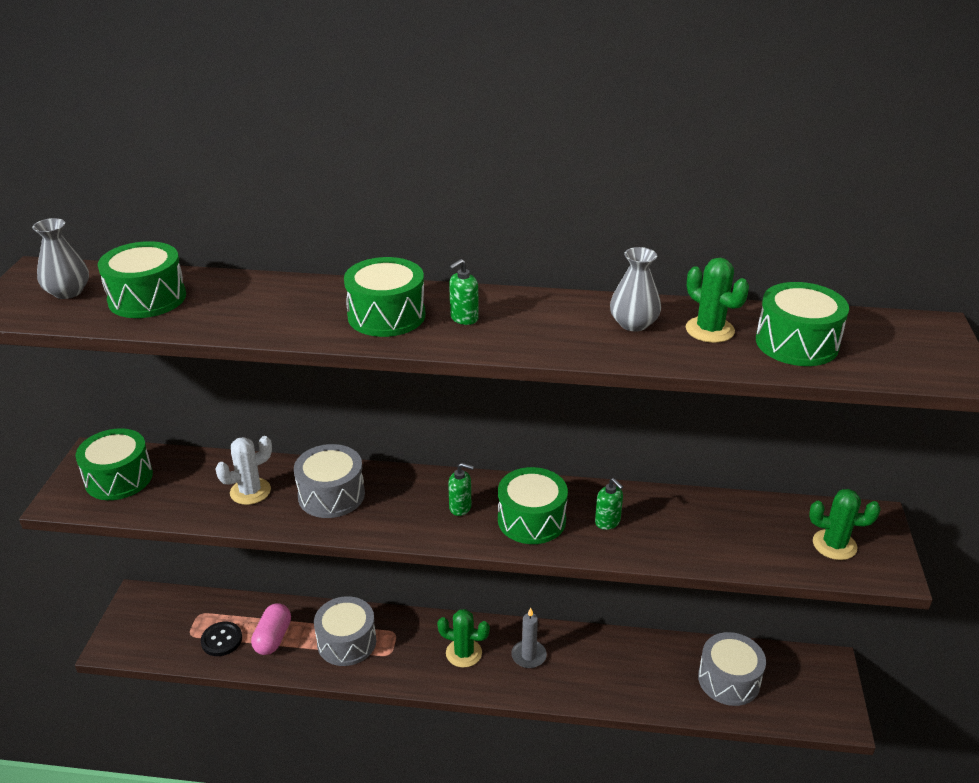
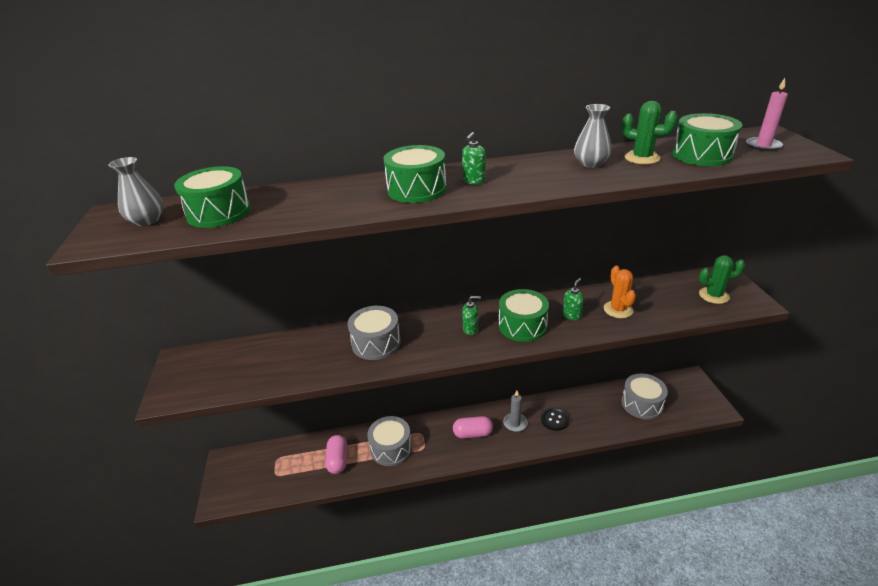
camera: 15 degrees left, 0 degrees up
(119, 478) = (207, 370): green drum -> none
(221, 640) = (301, 472): black button -> black button (554, 419)
(250, 491) = (315, 355): white cactus -> none
(463, 653) = (473, 433): green cactus -> pink capsule
(607, 522) = (571, 315): green soap dispenser -> green soap dispenser turned 90 degrees counterclockwise
(678, 530) = (618, 309): none -> orange cactus
(900, 347) = (763, 146): none -> pink candle

